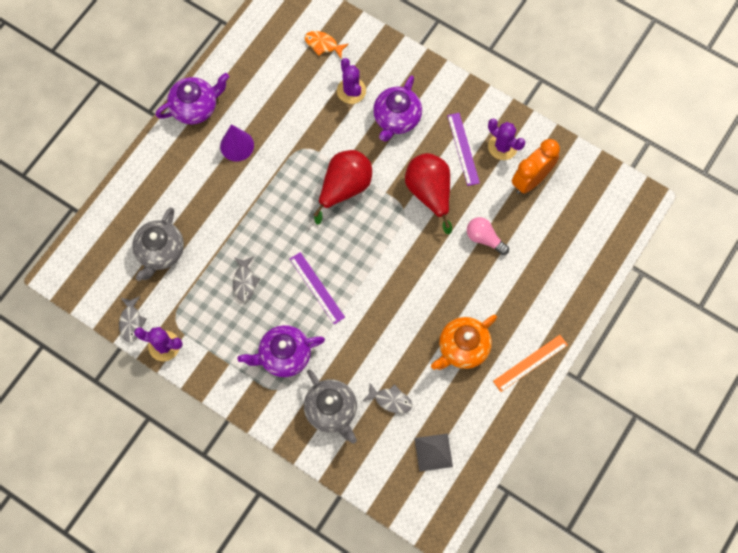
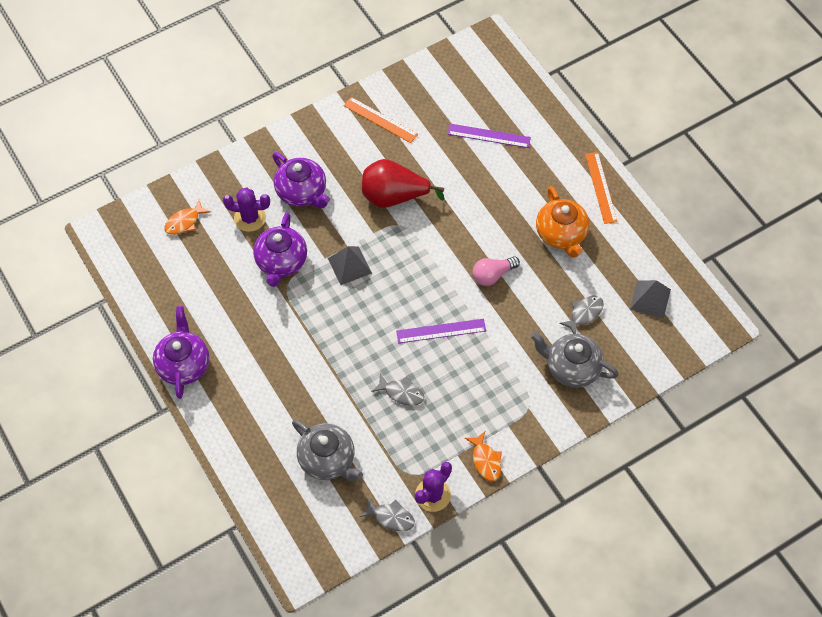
camera: 65 degrees left, 10 degrees down
(213, 375) = (485, 460): none -> orange fish
(237, 145) = (249, 342): purple cone -> none
(284, 355) = (496, 388): purple teapot -> purple teapot (281, 262)
(331, 410) = (571, 368): grey teapot -> grey teapot turned 150 degrees counterclockwise
(344, 188) = (349, 265): red pear -> grey pyramid
(463, 149) = (365, 151): purple ruler -> purple ruler (489, 135)
(484, 238) = (463, 172): pink light bulb -> pink light bulb (493, 275)
(502, 146) = (380, 120): purple cactus -> orange ruler
(531, 180) = (425, 112): orange clock -> none

